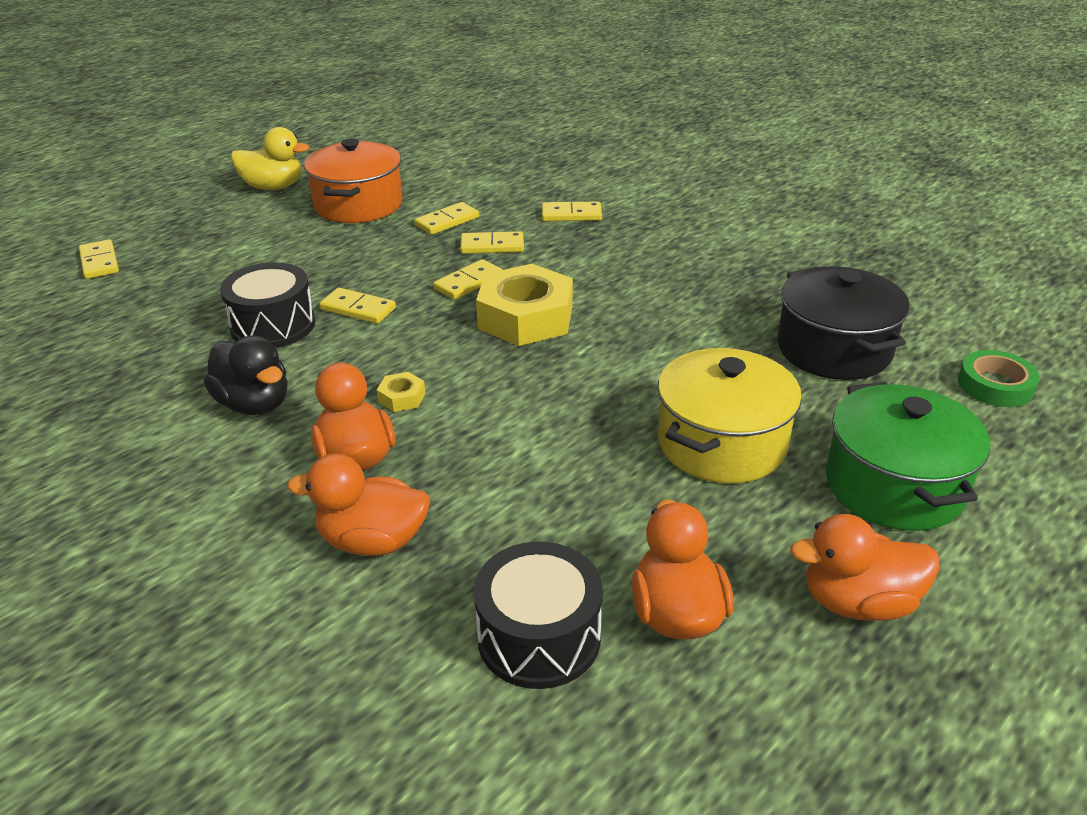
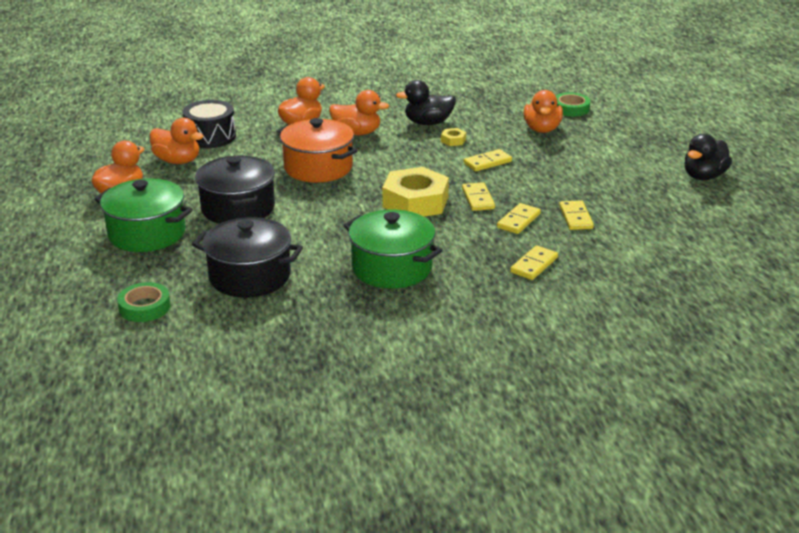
camera: 125 degrees right, 5 degrees down
(99, 262) = (631, 113): yellow domino -> none
(106, 306) = (571, 108): none -> green tape
(206, 305) = (542, 129): none -> orange duck
(273, 187) = (703, 176): yellow duck -> black duck
(273, 325) = (497, 140): black drum -> none
(358, 205) = (639, 196): orange pot -> orange pot (318, 168)
(402, 397) = (386, 152): yellow nut -> yellow nut (453, 140)
(684, 277) = (392, 268): none -> green pot
(722, 443) = (238, 208): yellow pot -> black pot

